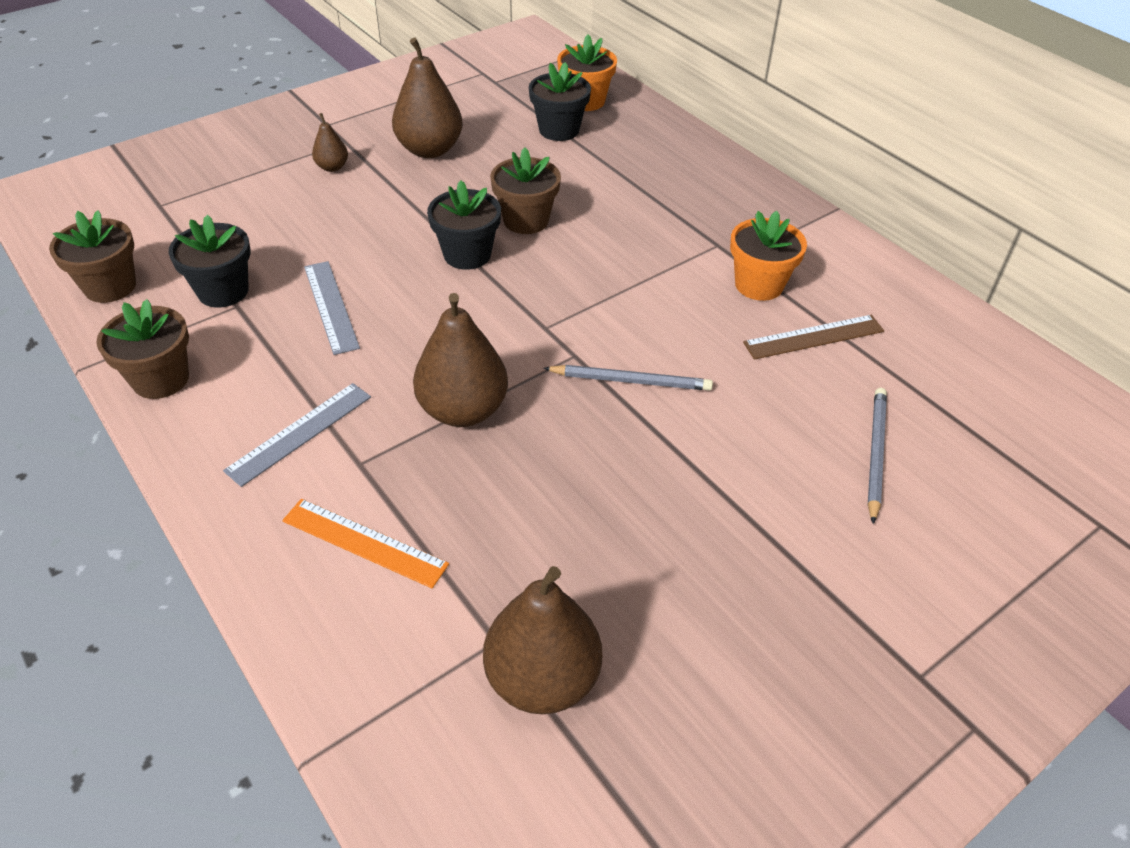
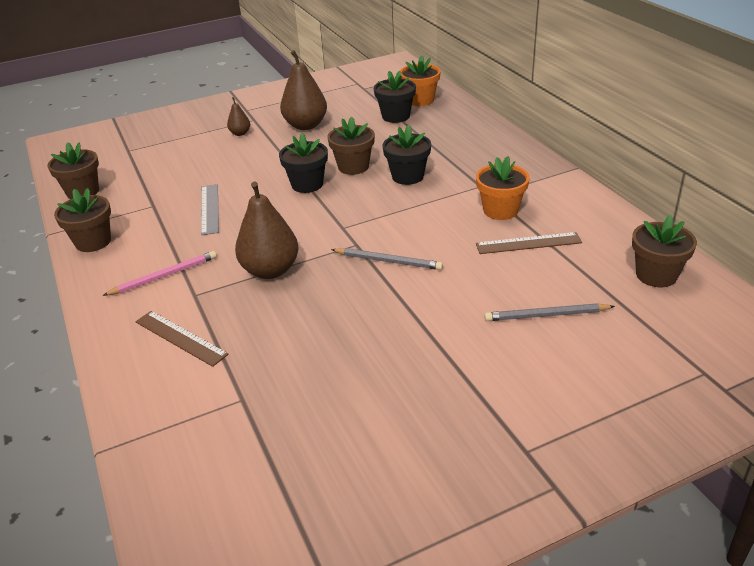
camera: 15 degrees right, 10 degrees down
(223, 291) = (148, 197): black flower pot -> black flower pot (407, 176)
(300, 433) = (164, 276): grey ruler -> pink pencil
(364, 542) = (180, 338): orange ruler -> brown ruler
(542, 678) = (263, 423): brown pear -> none
(875, 453) = (546, 315): grey pencil -> grey pencil turned 120 degrees counterclockwise
(994, 376) = (656, 275): none -> brown flower pot

